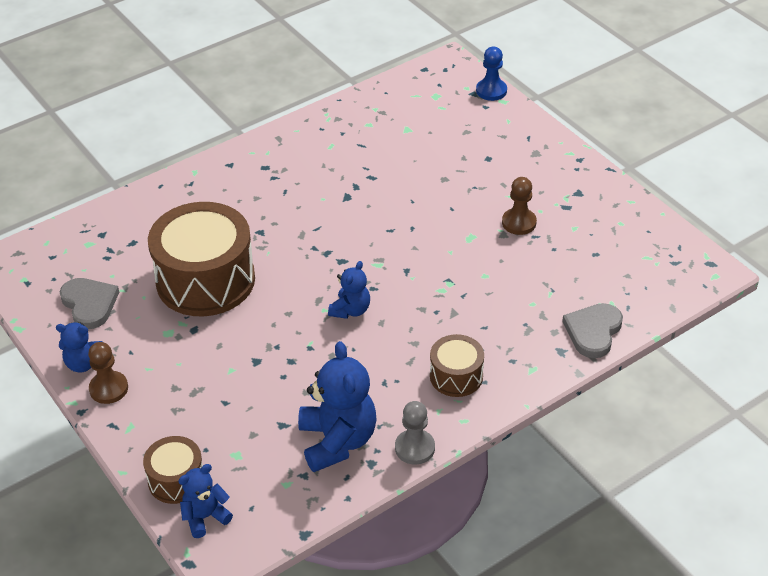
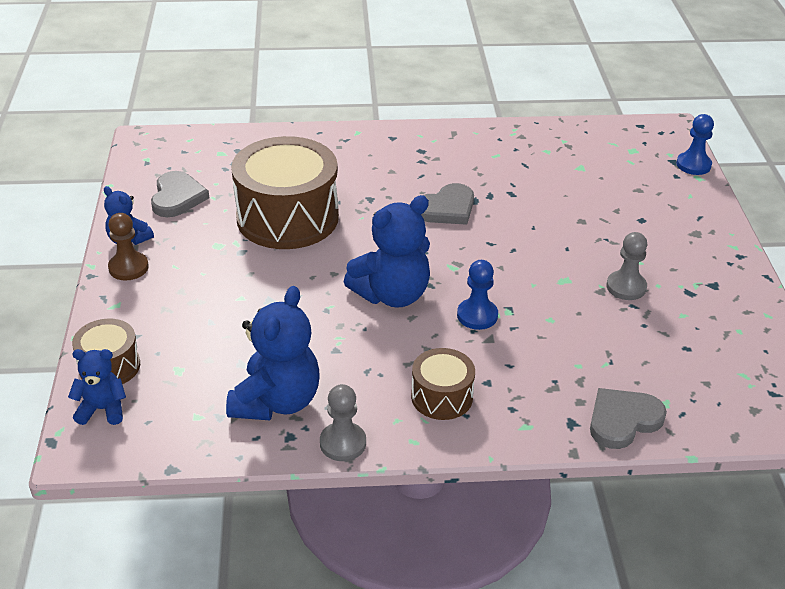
camera: 30 degrees right, 5 degrees down
(331, 213) = (446, 208): none -> grey heart
(350, 310) = (392, 295): blue teddy bear -> blue teddy bear, size x1.80
(429, 297) = (477, 315): none -> blue pawn
(519, 223) = (626, 287): brown pawn -> grey pawn

